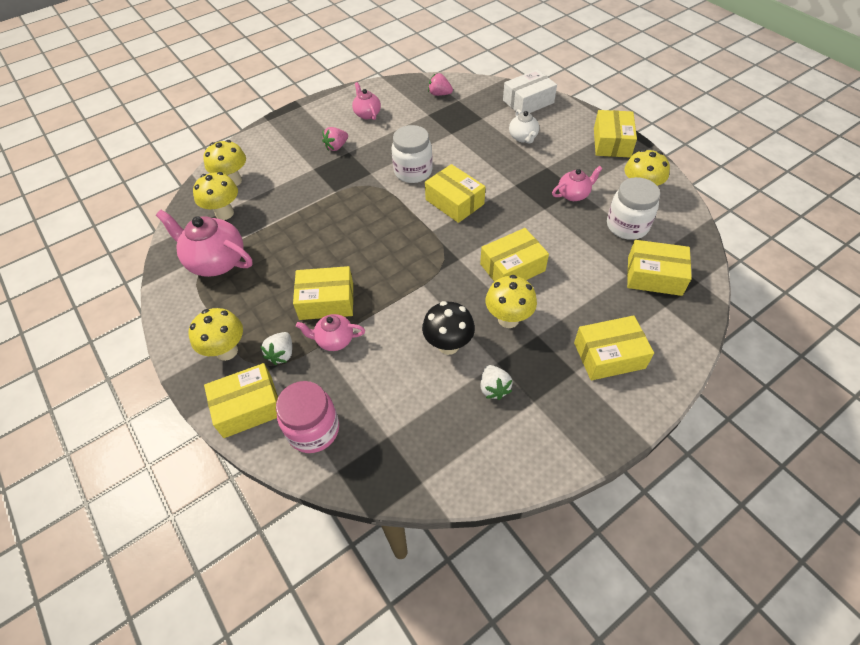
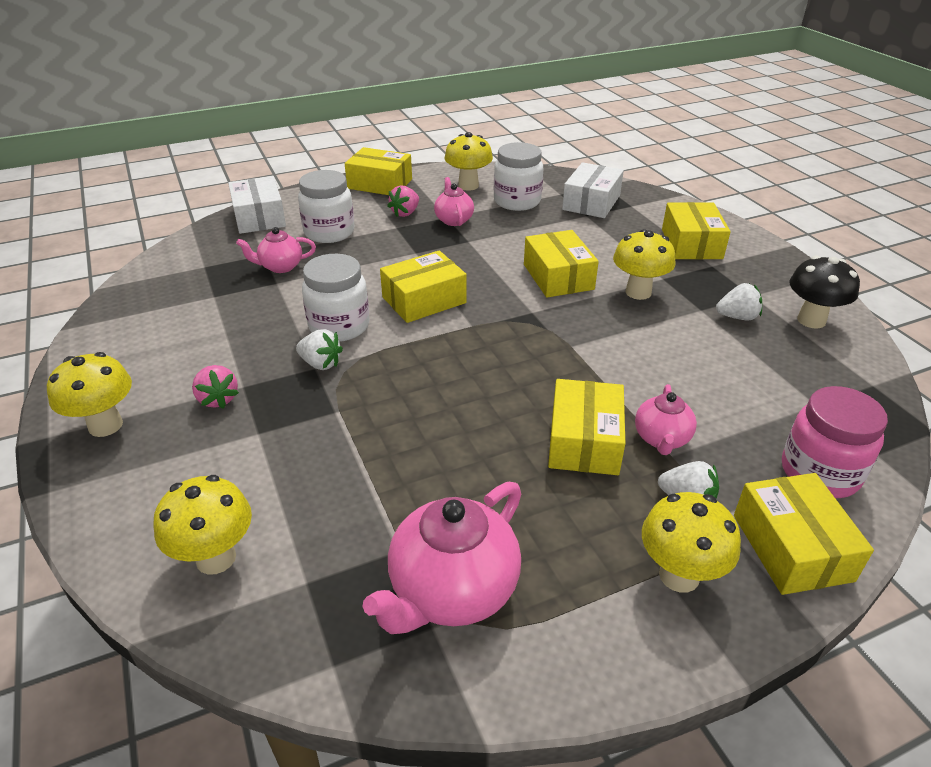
camera: 80 degrees left, 15 degrees down
(224, 213) = (313, 575): yellow mushroom -> yellow mushroom (105, 425)
(367, 114) = (156, 355): pink teapot -> pink teapot (280, 267)
(374, 174) = (321, 364): none -> white strawberry
(439, 94) = (173, 279): pink strawberry -> pink strawberry (405, 213)
(448, 345) = (674, 339): black mushroom -> black mushroom (811, 320)
(523, 137) = (329, 232): white teapot -> white jar
(654, 276) = (591, 202): yellow box -> white box

